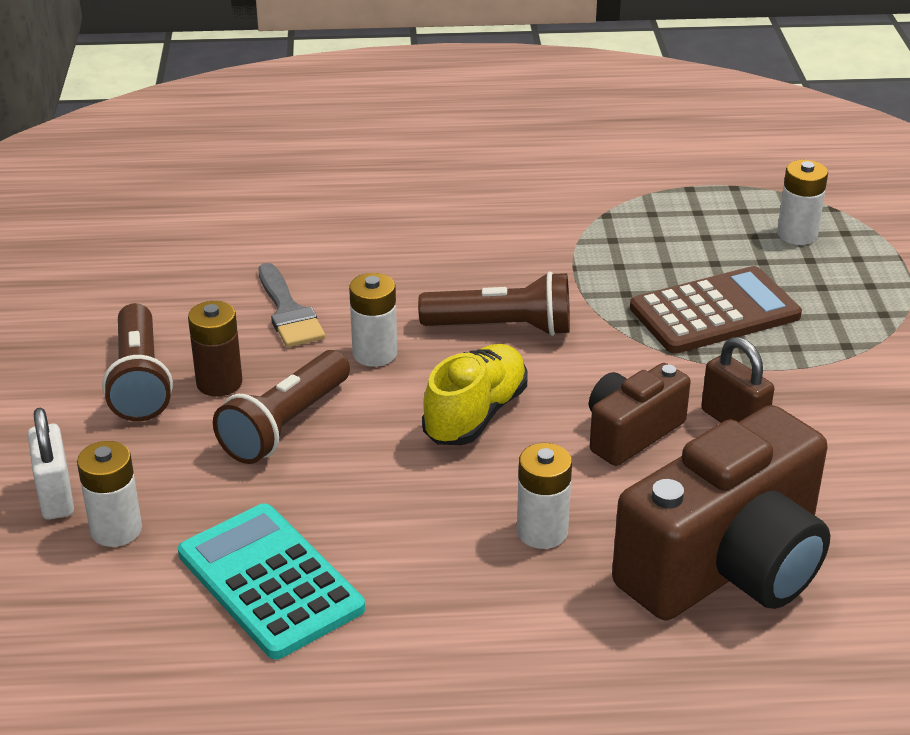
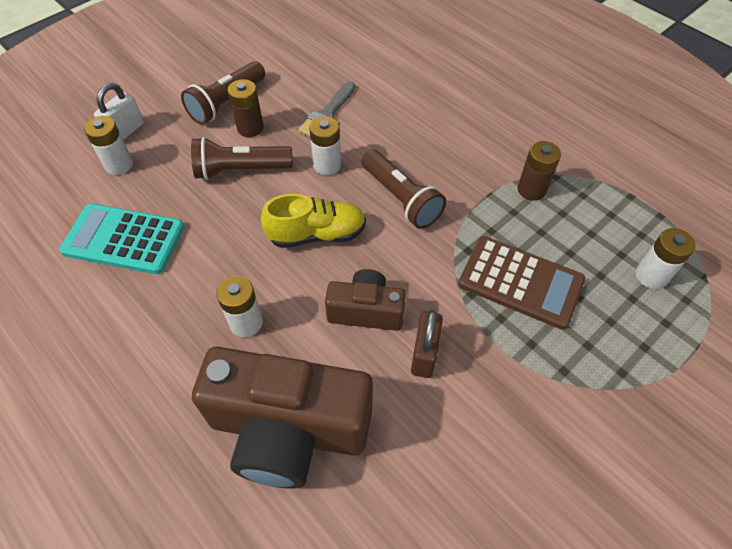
camera: 50 degrees right, 20 degrees up
(270, 581) = (124, 239): turquoise calculator -> turquoise calculator turned 90 degrees counterclockwise
(604, 238) = (531, 190): none -> brown battery

